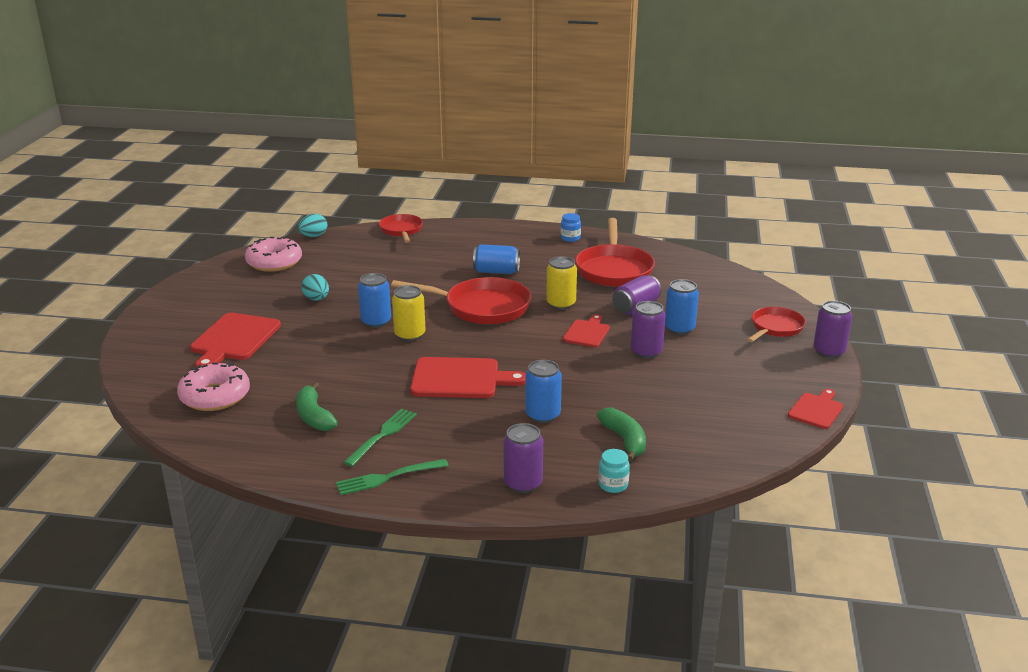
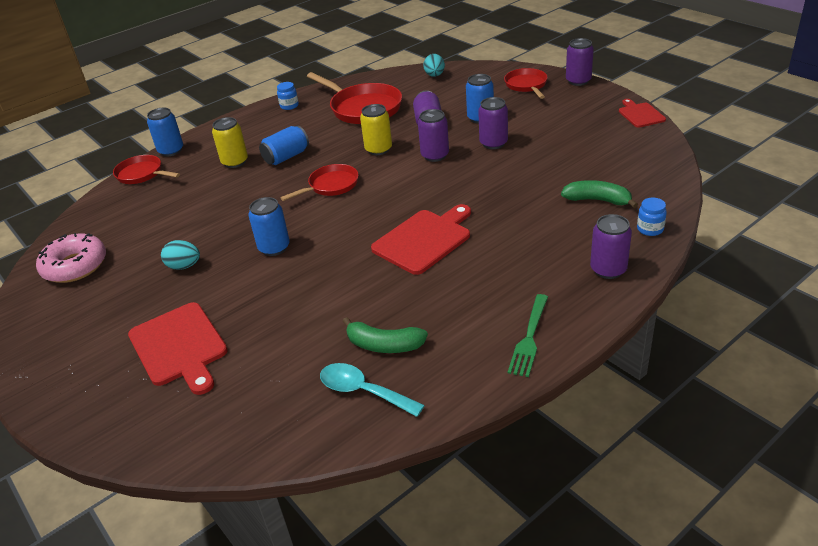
camera: 45 degrees left, 10 degrees up
(215, 396) = (268, 399): pink donut -> none
(257, 429) = (363, 391): none -> turquoise spoon
(313, 236) = (67, 224): turquoise egg -> turquoise egg (434, 75)
(383, 435) = (461, 315): green fork -> none
(410, 335) = (322, 238): yellow can -> yellow can (235, 162)
(482, 307) = (331, 186): red pan -> red pan, size x0.60
(542, 415) = (524, 222): blue can -> blue can (171, 151)
(587, 333) = (435, 155): red cutting board -> purple can
(613, 485) = (650, 229): turquoise jar -> blue jar

